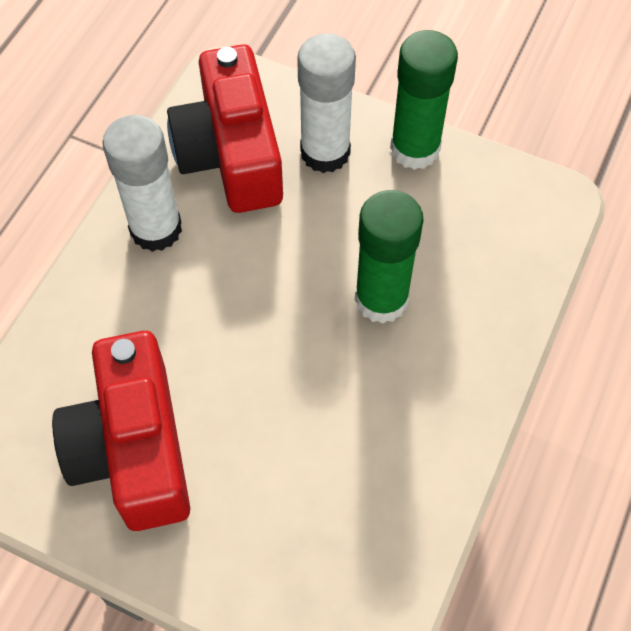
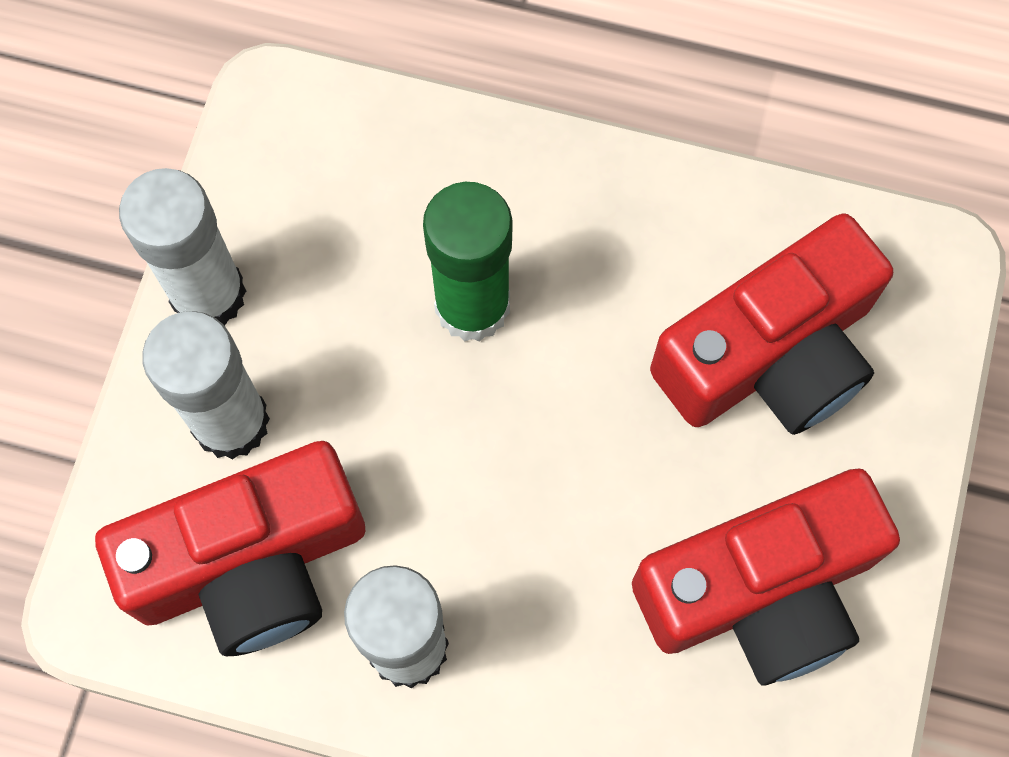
camera: 100 degrees left, 10 degrees up
(308, 494) = (770, 354): none -> red camera
(415, 149) = (208, 294): green glue stick -> white glue stick

